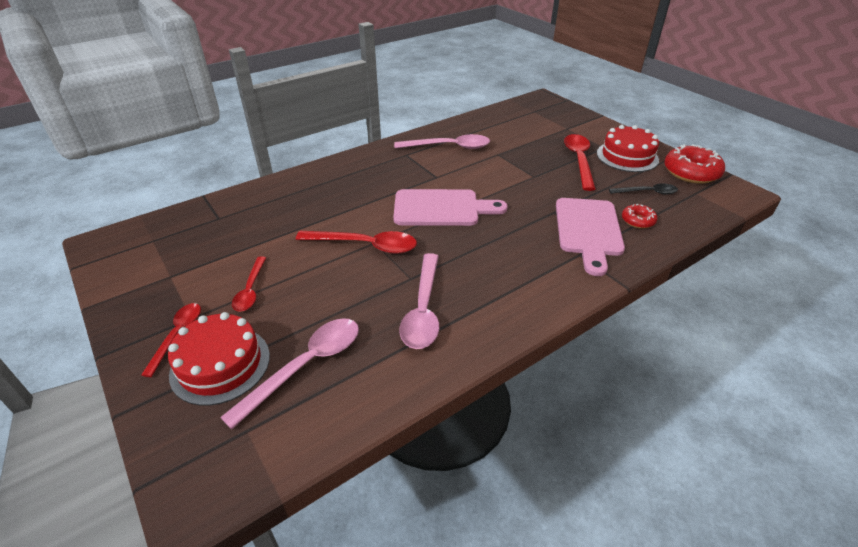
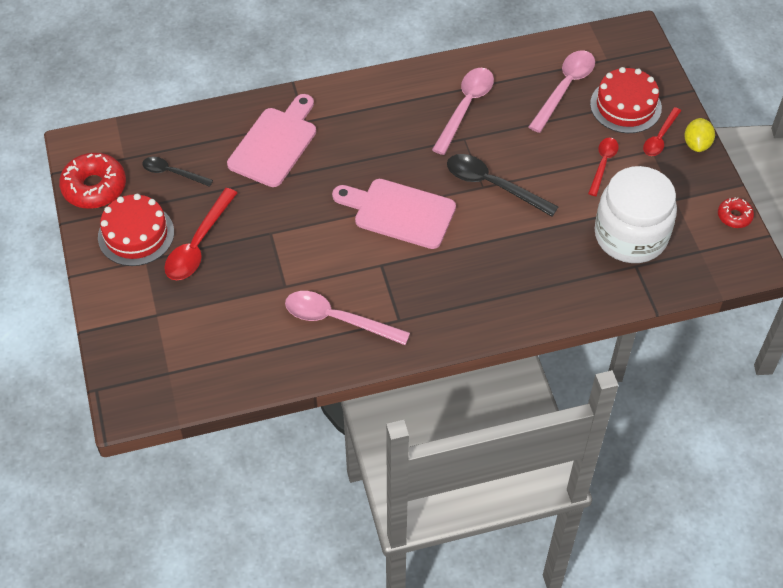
camera: 160 degrees left, 15 degrees up
(129, 339) = (696, 144): none -> yellow lemon
(222, 237) = (630, 235): none -> white jar
(306, 366) = (564, 88): pink spoon -> pink spoon turned 150 degrees clockwise
(365, 245) = (493, 185): red spoon -> black spoon
(638, 221) = (219, 141): red donut -> red donut (734, 216)

